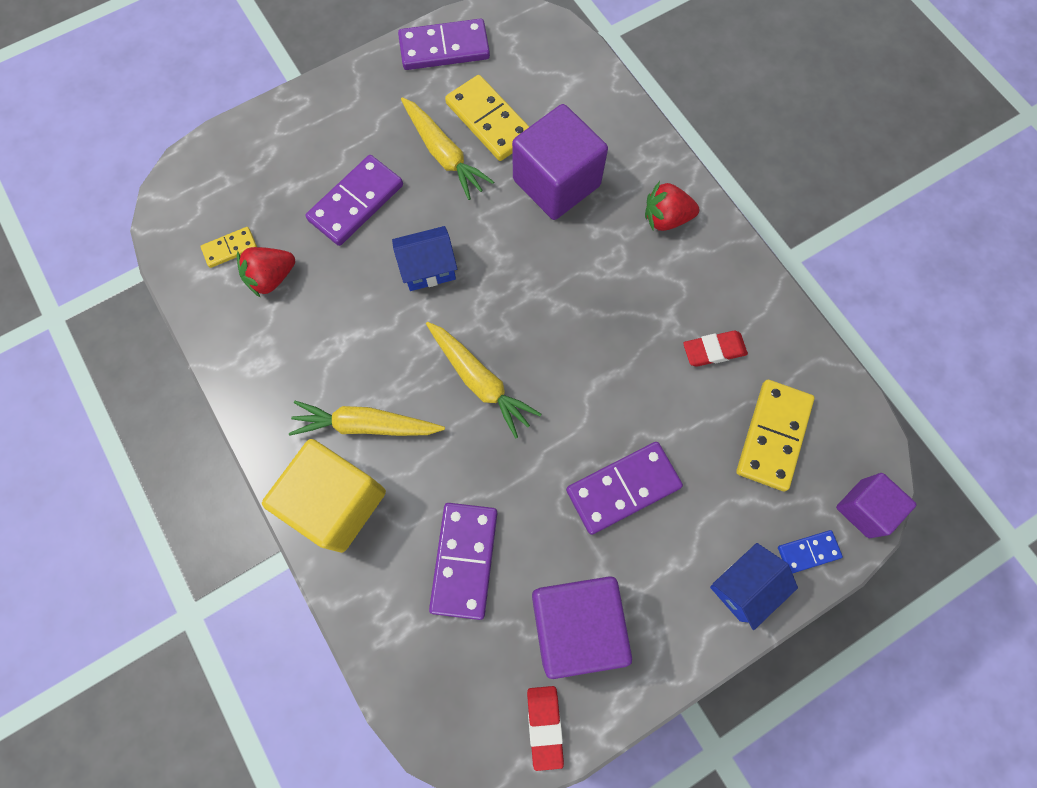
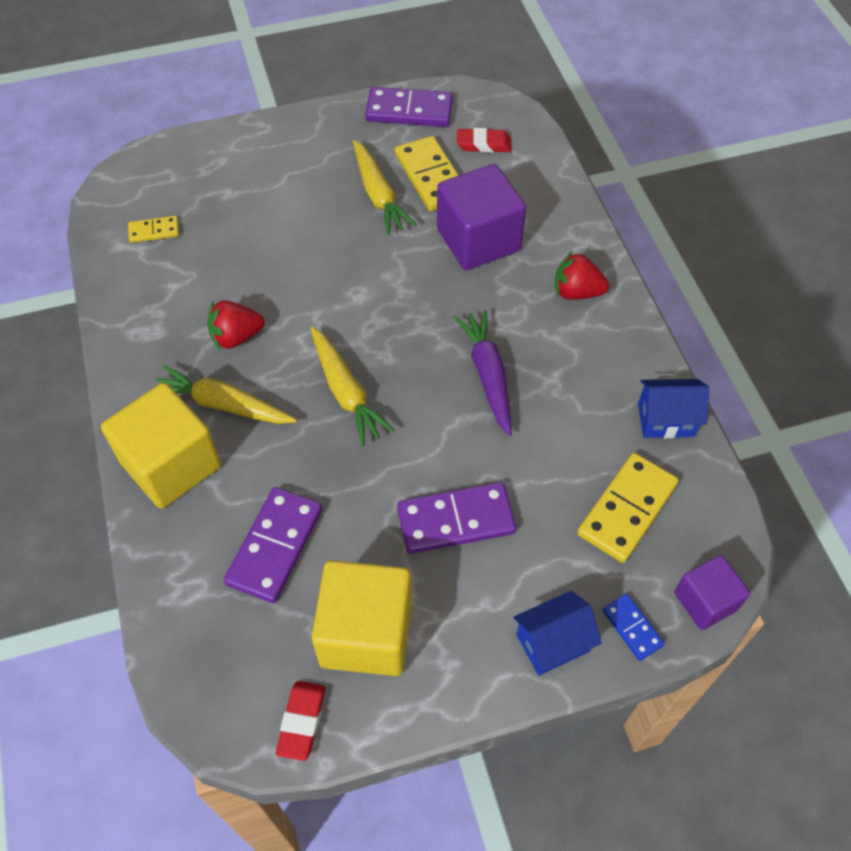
camera: 15 degrees right, 15 degrees down
(272, 278) = (182, 263): red strawberry -> red strawberry (236, 337)
(356, 202) = (282, 218): purple domino -> none
(428, 269) = (330, 286): blue house -> blue house (665, 420)
(575, 623) = (366, 633): purple cube -> yellow cube
(608, 329) = (488, 375): none -> purple carrot
(713, 350) = (589, 417): red eraser -> red eraser (484, 144)
(808, 552) = (632, 628): blue domino -> blue domino turned 60 degrees clockwise

